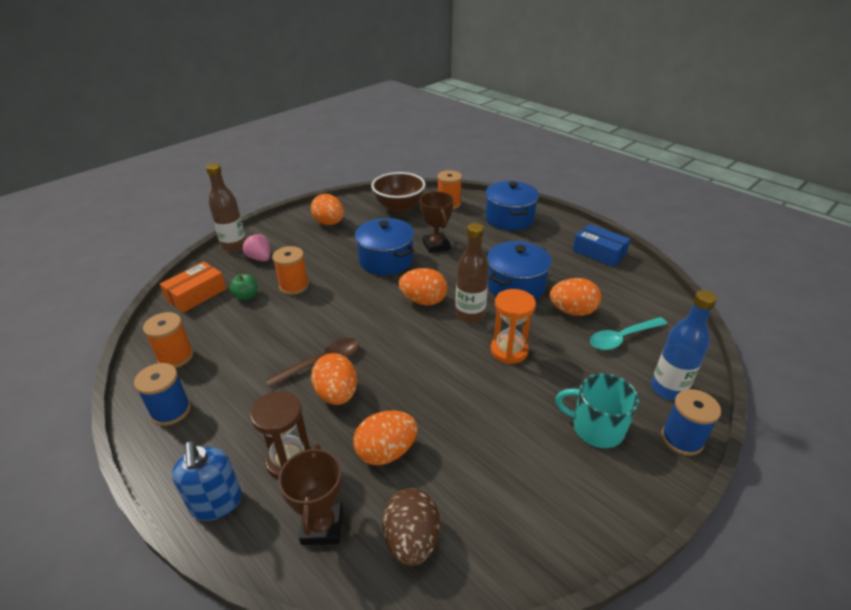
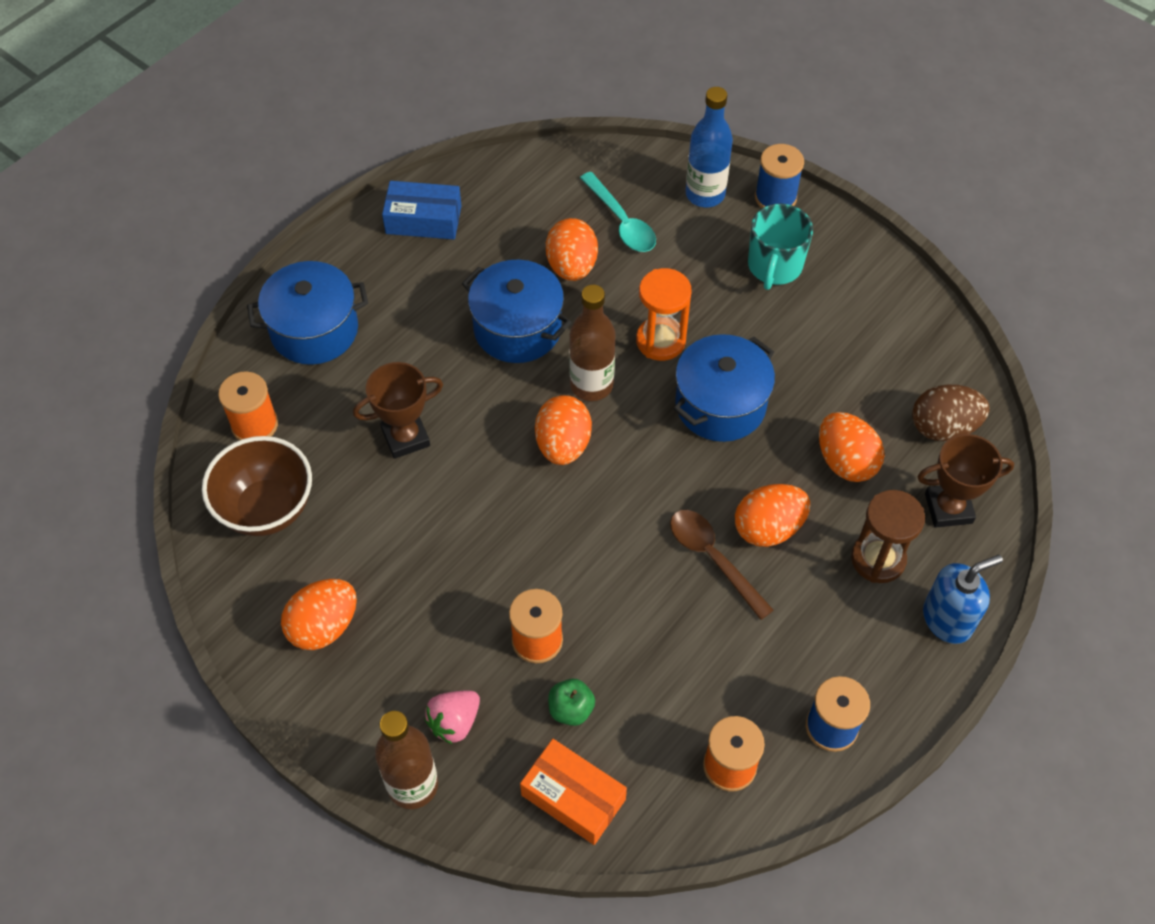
camera: 95 degrees left, 20 degrees up
(386, 260) = (454, 509): blue pot -> blue pot (720, 404)
(599, 253) = (423, 220): blue box -> blue box turned 60 degrees clockwise

